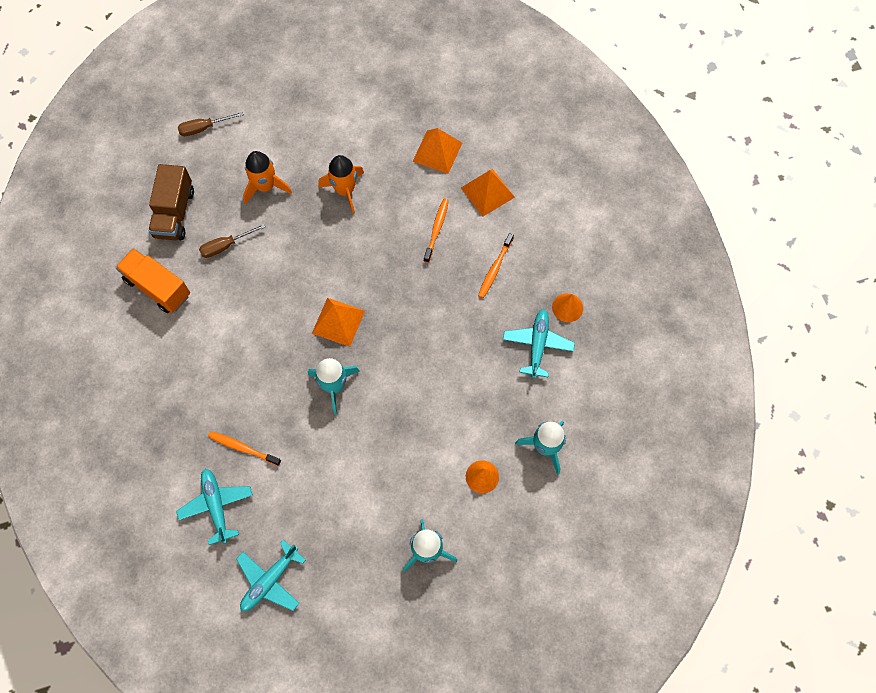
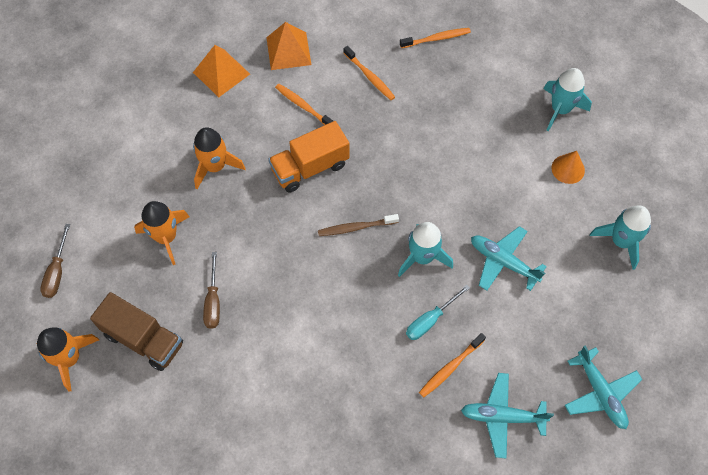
camera: 65 degrees left, 5 degrees down
(140, 172) = (70, 358): none -> orange rocket
(158, 287) = (224, 389): orange truck -> orange truck (310, 167)
(279, 415) = (430, 320): none -> turquoise screwdriver
(338, 321) = (356, 227): orange pyramid -> brown toothbrush
(537, 345) = (461, 75): turquoise plane -> turquoise plane (503, 262)
(567, 307) = (436, 38): orange cone -> orange toothbrush

